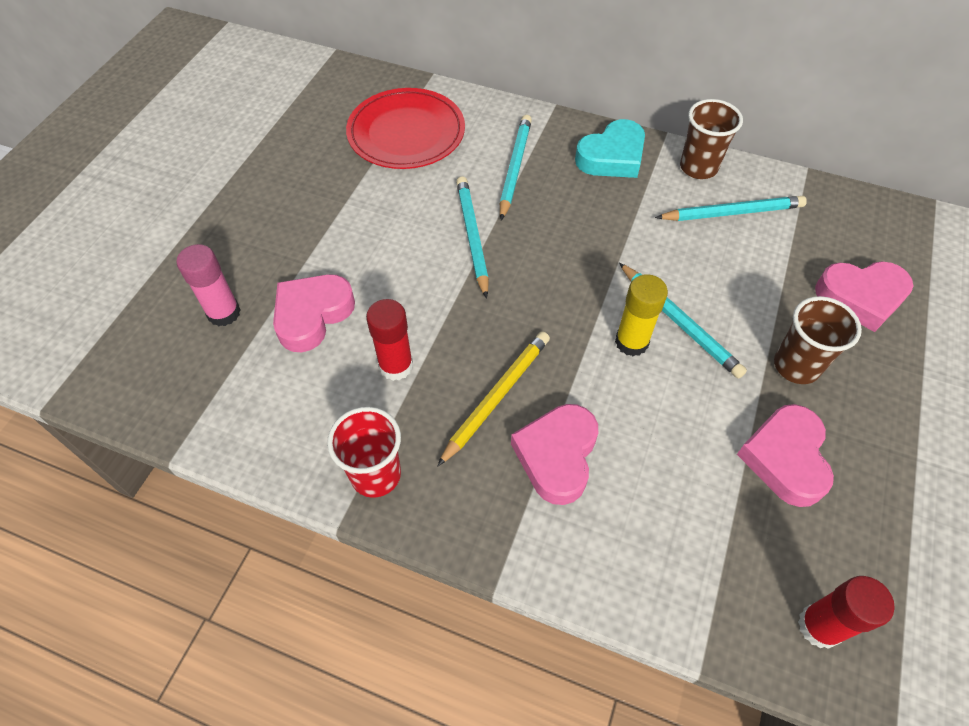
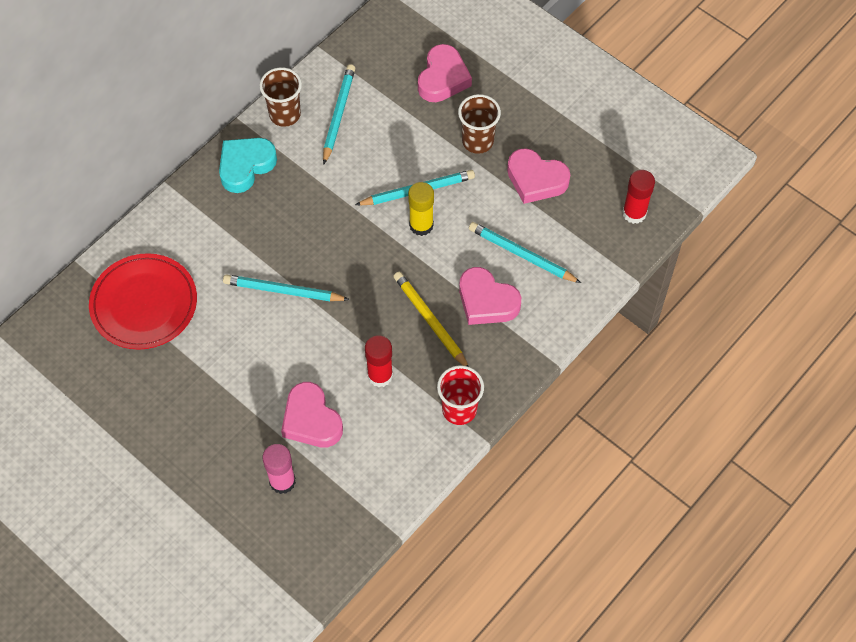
camera: 70 degrees left, 5 degrees up
(514, 168) = (224, 237): turquoise pencil -> turquoise pencil (521, 254)
(612, 157) = (245, 166): turquoise heart -> turquoise heart turned 120 degrees counterclockwise

